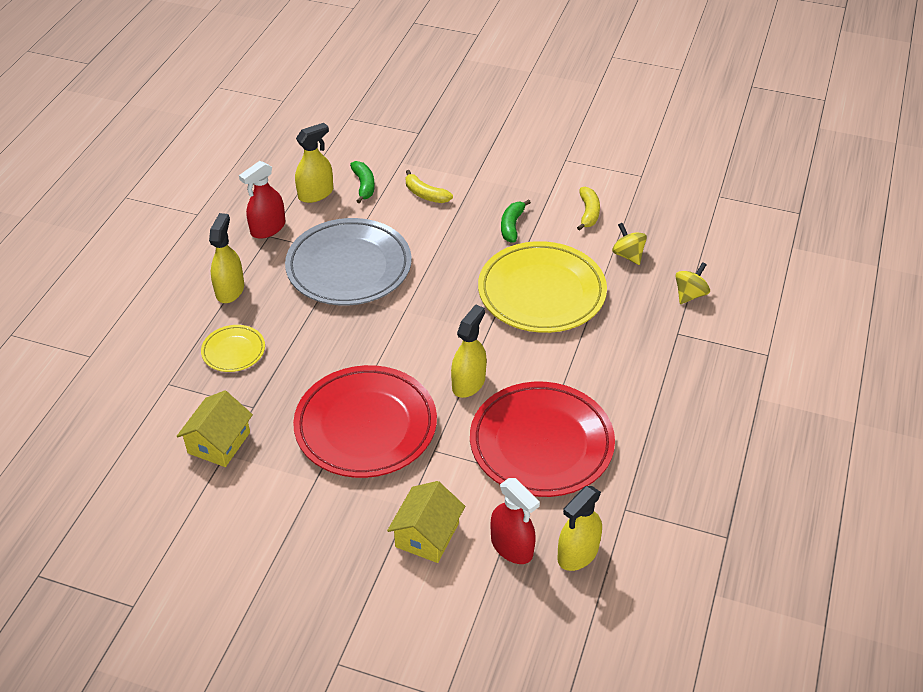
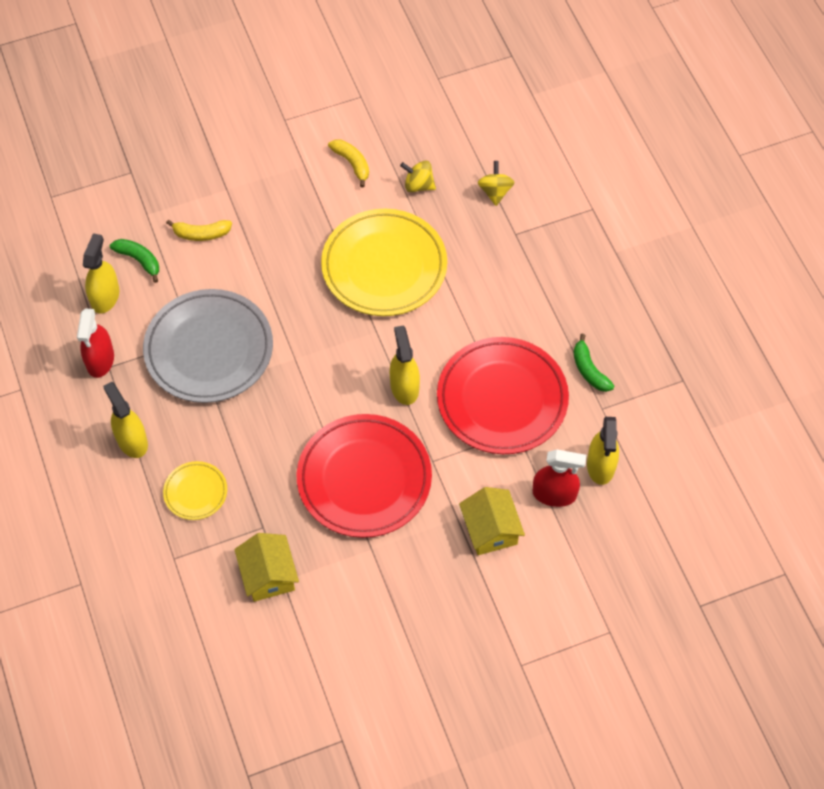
camera: 40 degrees left, 15 degrees up
(512, 226) = (302, 218): green banana -> green banana (589, 370)

